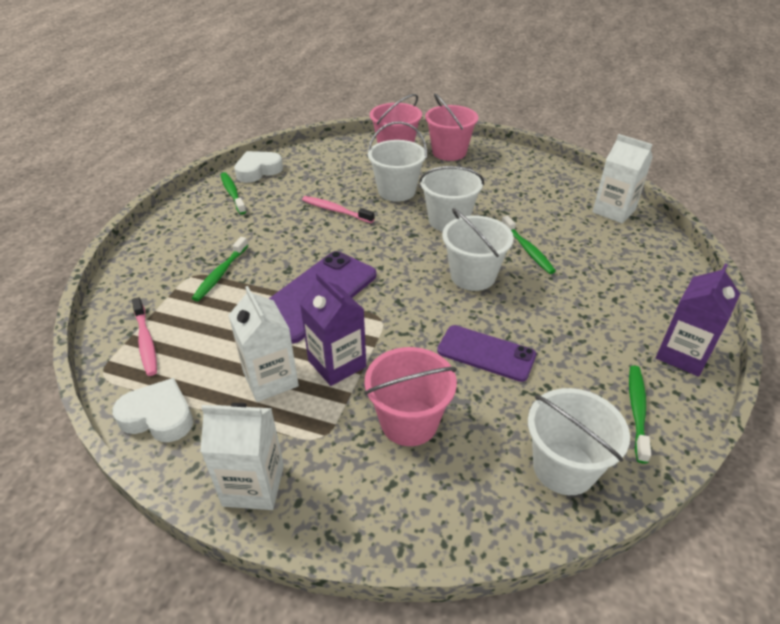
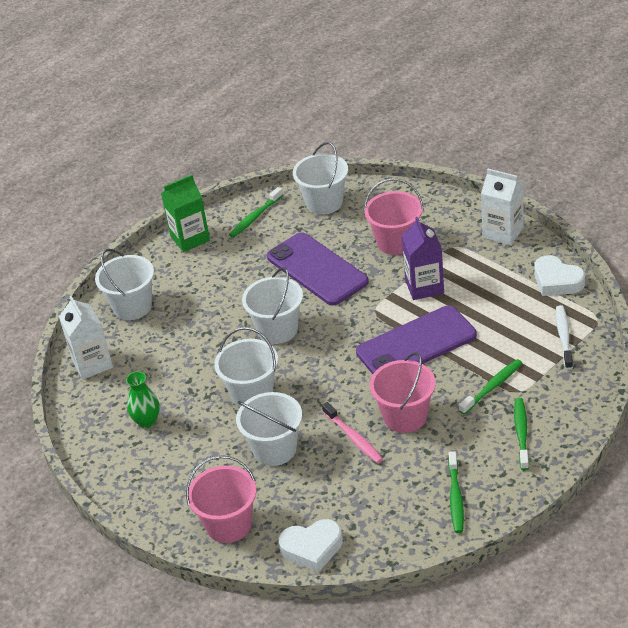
camera: 150 degrees left, 0 degrees up
(146, 341) = (564, 337): pink toothbrush -> white toothbrush
(258, 171) = (414, 532): white heart -> white heart (312, 548)
(270, 379) = (475, 287): white carton -> none
(449, 152) = (170, 499): pink bucket -> pink bucket (405, 416)
(486, 353) = (317, 269): purple phone -> purple phone, size x1.56
(517, 186) = (147, 421): none -> green vase
(527, 250) = (210, 343): green toothbrush -> green toothbrush (521, 433)
(643, 263) = (132, 306): none -> white bucket
(682, 355) = (190, 238): purple carton -> green carton

